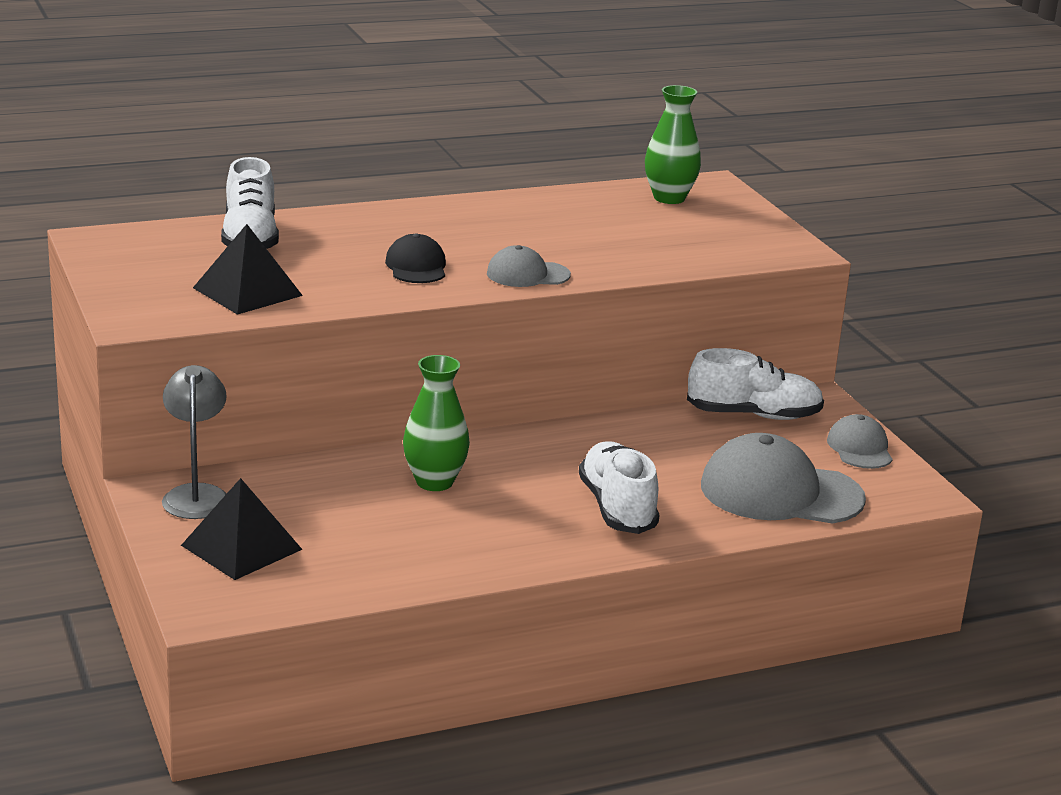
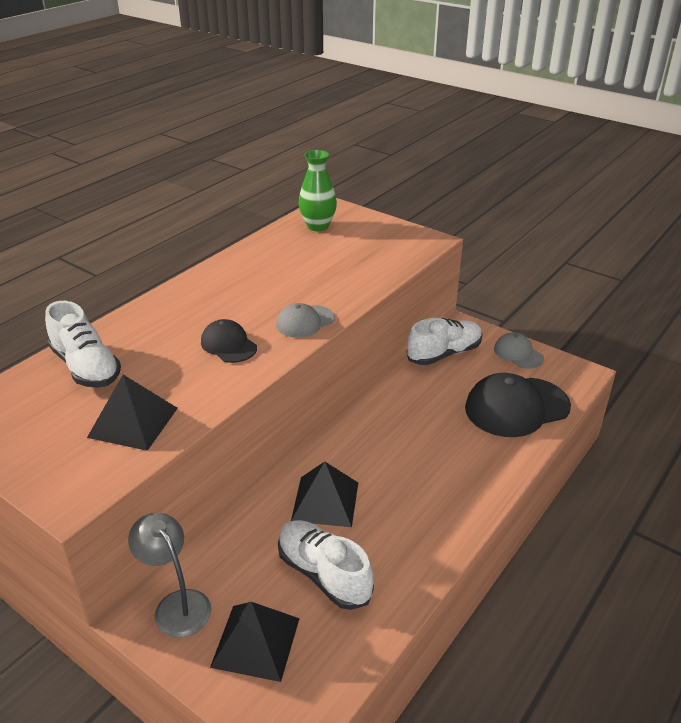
camera: 30 degrees left, 10 degrees up
(434, 482) = (325, 501): green vase -> black pyramid
(617, 508) = (449, 466): white shoe -> white shoe (323, 574)
(780, 492) = (516, 407): grey cap -> black cap

